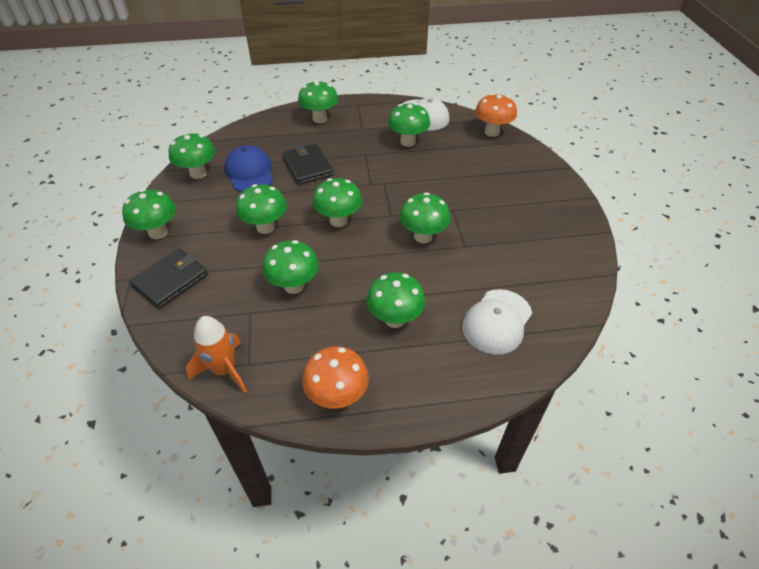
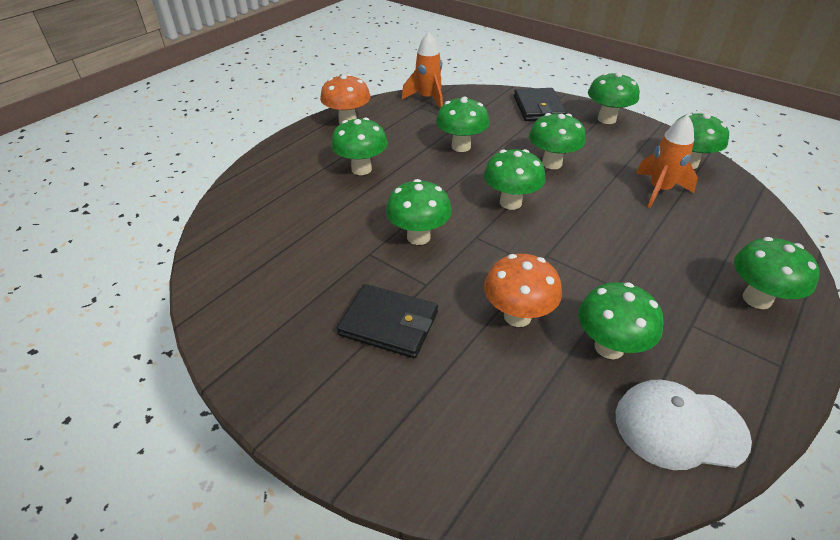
camera: 135 degrees right, 5 degrees down
(249, 172) = (659, 190): blue cap -> orange rocket
(307, 166) = (633, 230): black wallet -> black wallet (389, 323)
(492, 132) = (539, 482): orange mushroom -> orange mushroom (517, 316)
(497, 321) = (278, 210): white cap -> none

